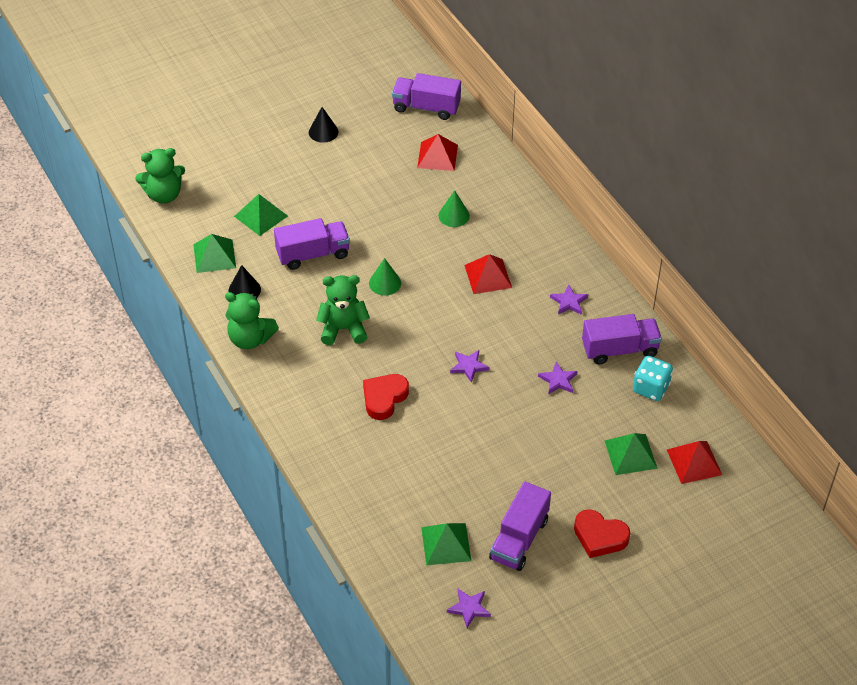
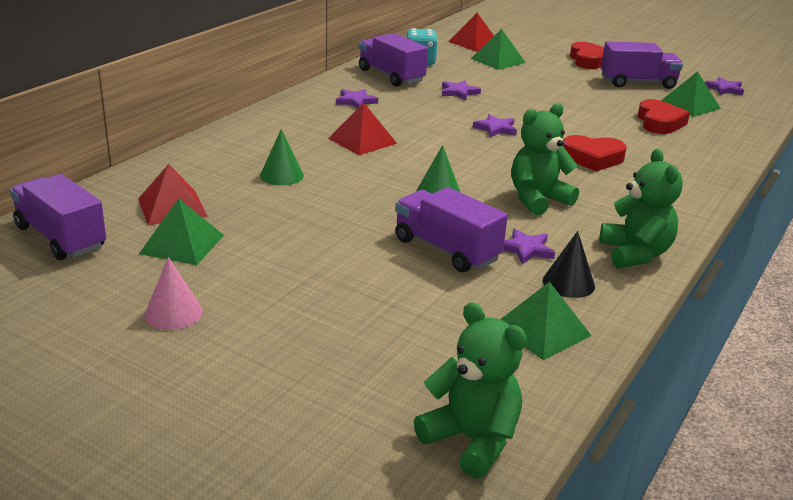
camera: 120 degrees left, 20 degrees down
(261, 216) = (418, 314): green pyramid -> green pyramid (182, 244)
(289, 290) = (526, 249): none -> purple star
(323, 132) = (173, 313): black cone -> pink cone
(343, 329) = (538, 199): green teddy bear -> green teddy bear turned 90 degrees clockwise
(422, 490) = (659, 122): none -> red heart
(426, 107) = (61, 238): purple truck -> purple truck turned 150 degrees clockwise

